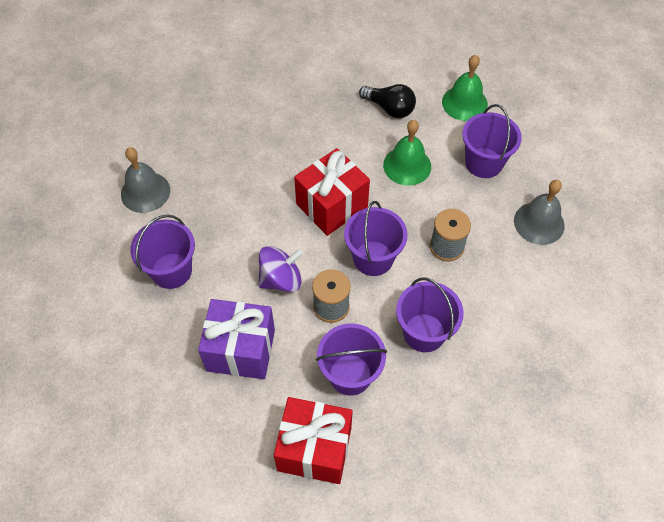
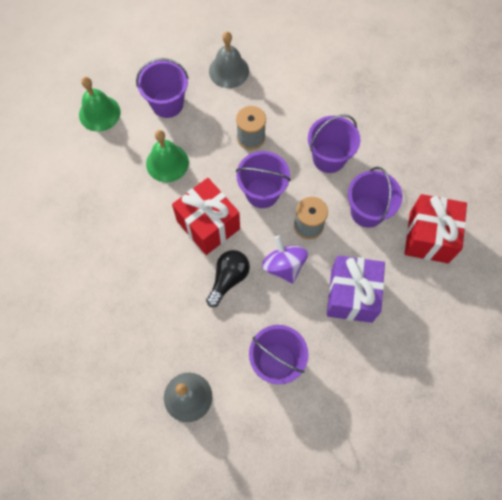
camera: 90 degrees left, 10 degrees up
(389, 108) = (100, 174): black light bulb -> black light bulb (228, 279)

